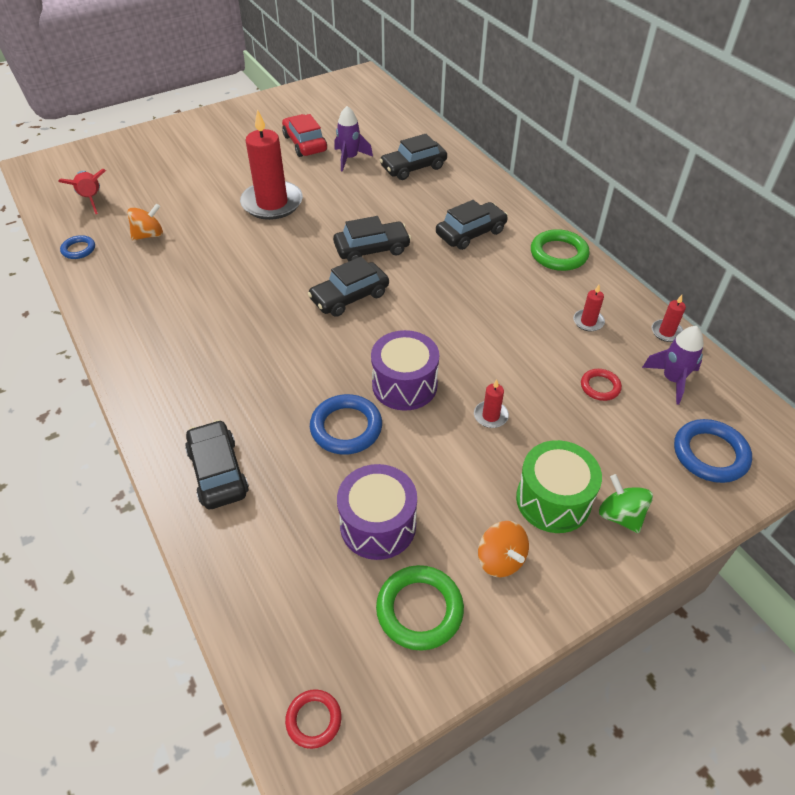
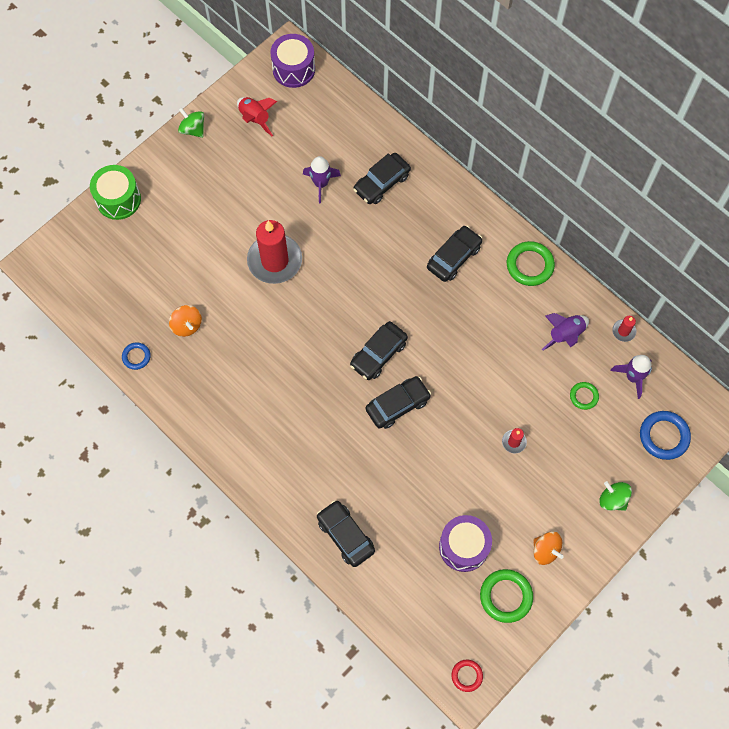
camera: 15 degrees left, 20 degrees up
(91, 199) = (113, 294): red rocket -> red rocket (255, 119)
(149, 235) = (187, 325): orange spinning top -> orange spinning top turned 105 degrees clockwise
(245, 107) = (193, 129): none -> green spinning top
(305, 143) = (272, 171): red car -> none
(346, 428) = (418, 477): blue ring -> none
(372, 249) = (379, 296): black car -> black car (397, 405)
(404, 385) = (447, 430): purple drum -> purple drum (293, 69)
(553, 500) = (569, 499): green drum -> green drum (118, 199)
(588, 322) = (565, 335): red candle -> purple rocket
(600, 387) = (583, 396): red ring -> green ring

